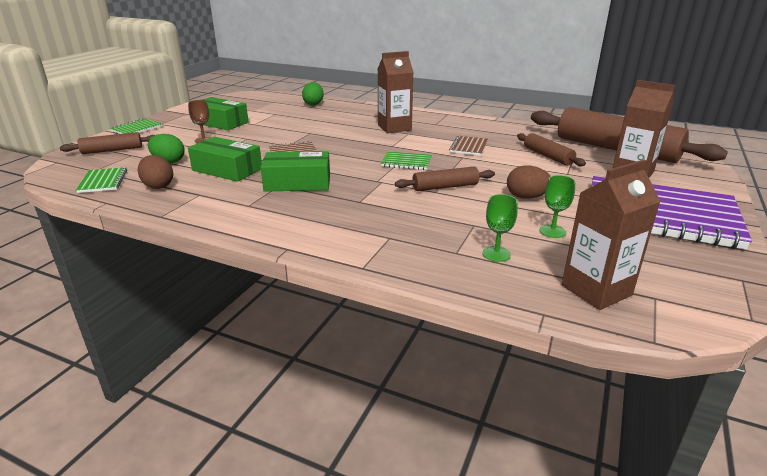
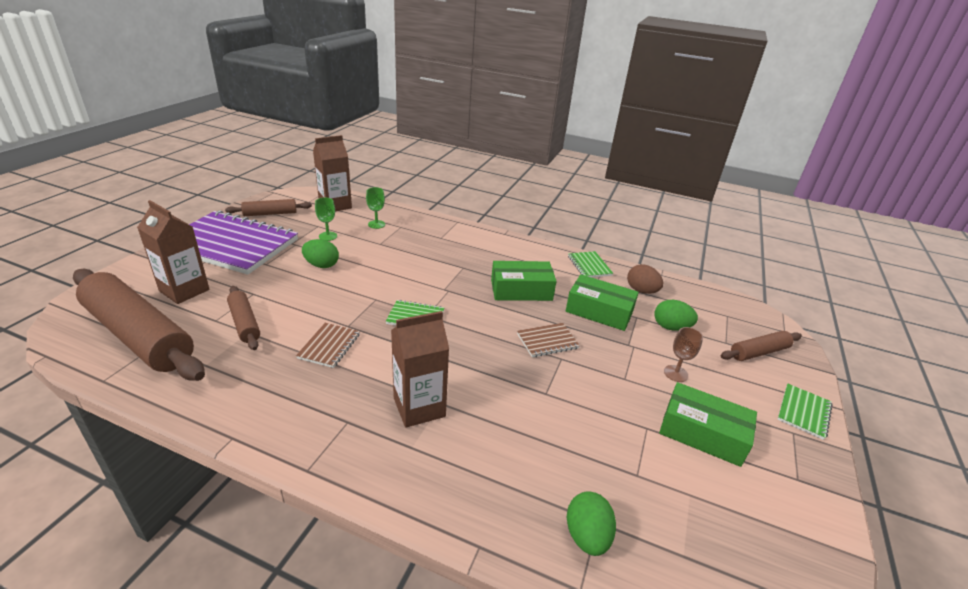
camera: 175 degrees right, 5 degrees up
(103, 181) = (696, 298): green notebook -> green notebook (589, 266)
(445, 187) = (387, 280): brown rolling pin -> brown rolling pin (270, 214)
(526, 197) = (321, 265): brown egg -> green egg

